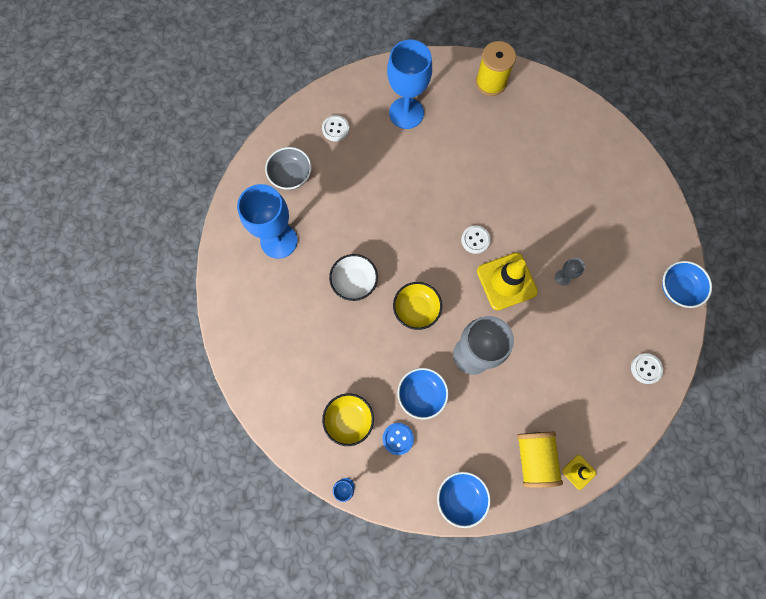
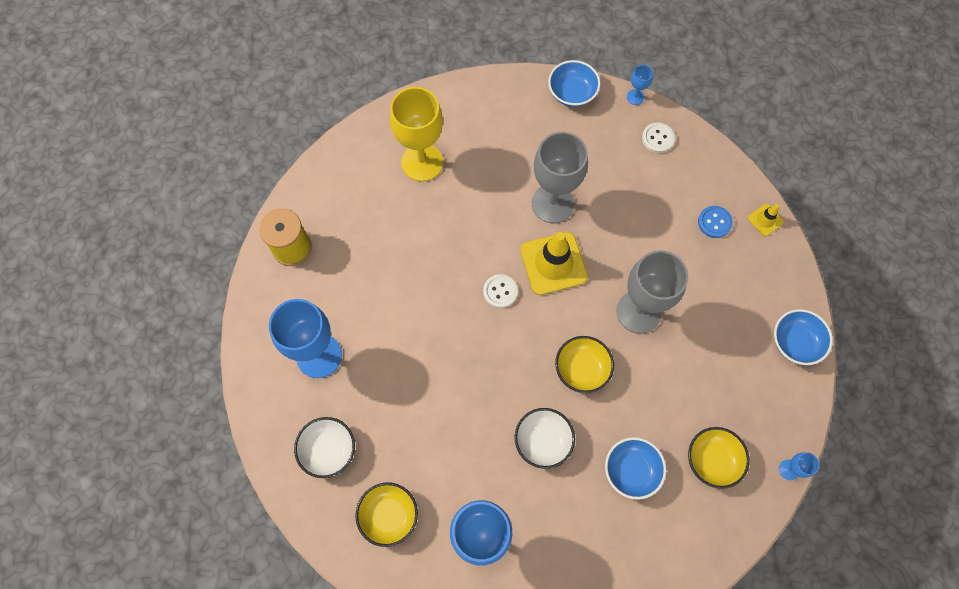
camera: 85 degrees left, 5 degrees down
(291, 175) = (389, 515): grey bowl -> yellow bowl
(335, 129) = (328, 450): white button -> white bowl
(398, 438) = (733, 405): blue button -> blue button (714, 222)
(421, 394) = (683, 373): blue bowl -> blue bowl (631, 470)
(534, 458) = (752, 261): yellow spool -> none
(562, 277) = (552, 203): grey goblet -> grey goblet, size x2.32
(583, 168) = (422, 162): none -> yellow goblet
(686, 346) = (635, 97): none -> blue goblet

